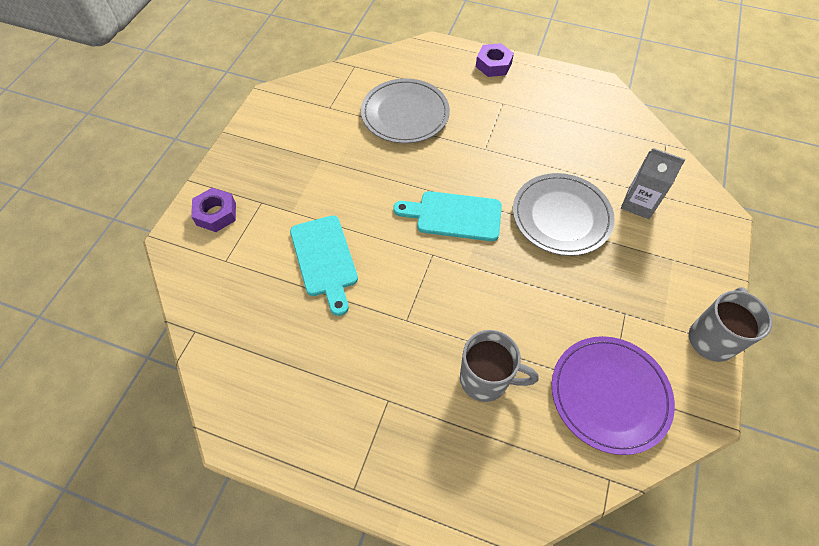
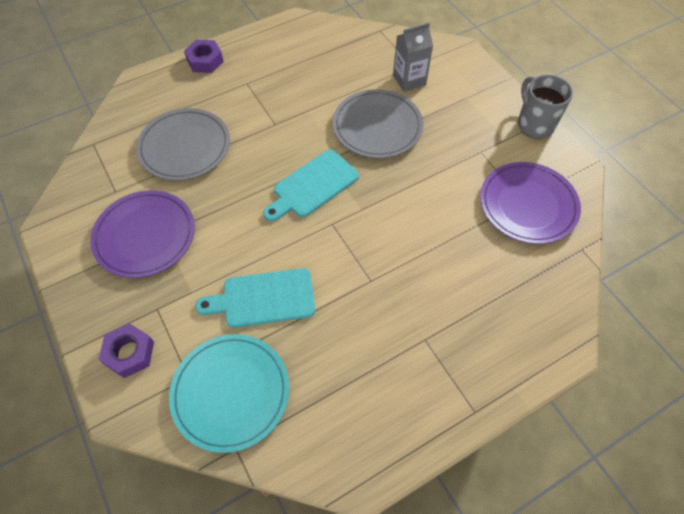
camera: 50 degrees left, 0 degrees up
(234, 296) = (230, 392): none -> turquoise plate
(311, 151) = (145, 236): none -> purple plate
(325, 259) = (263, 299): turquoise cutting board -> turquoise cutting board turned 150 degrees clockwise
(486, 379) = (460, 265): grey mug -> none

